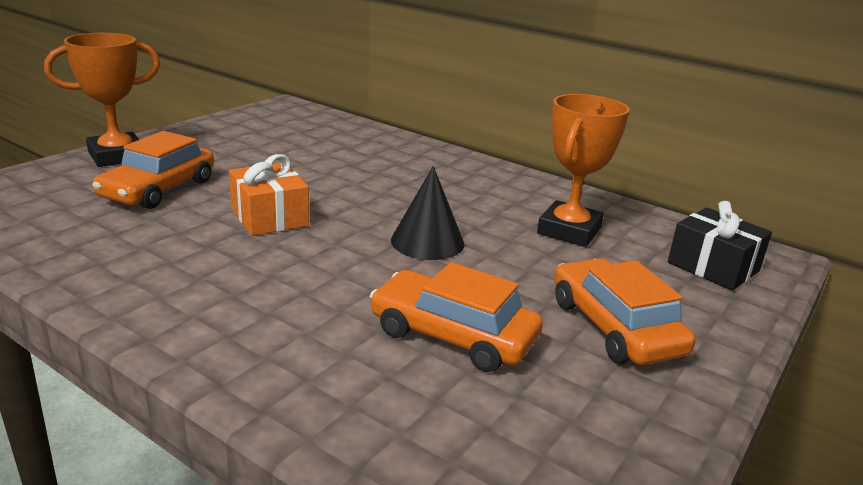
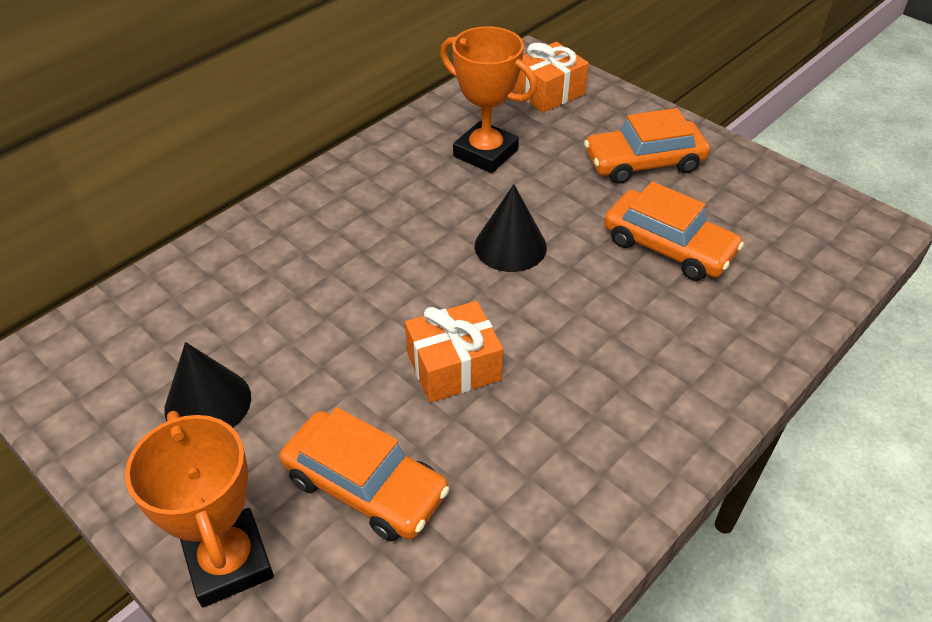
camera: 80 degrees left, 20 degrees up
(247, 144) = (208, 403): none -> black cone
(453, 335) = (668, 247): orange car -> orange car turned 90 degrees counterclockwise
(713, 267) = (548, 92): black gift -> orange gift

